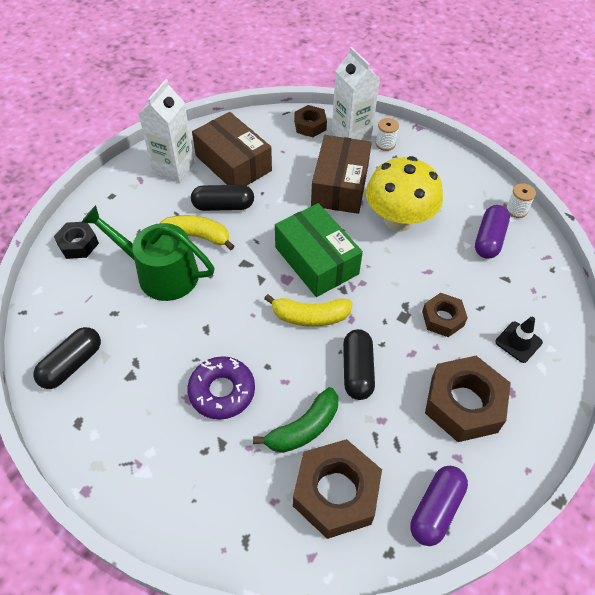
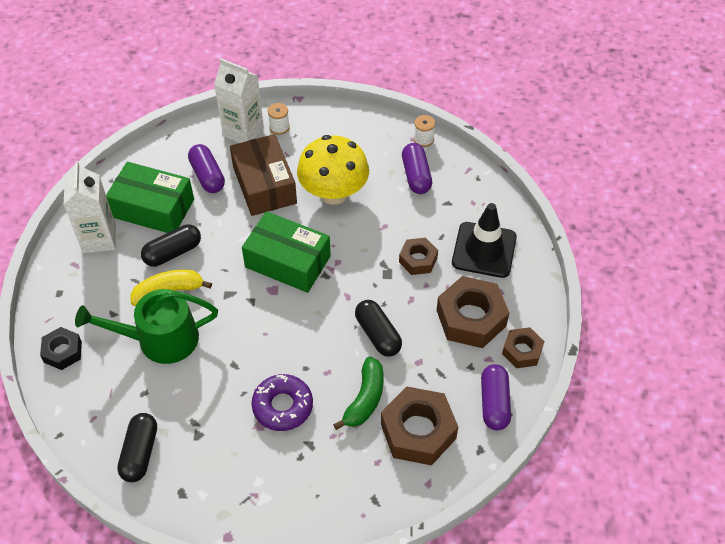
camera: 30 degrees left, 0 degrees up
(233, 163) = (153, 208): brown box -> green box
(296, 157) = (207, 176): none -> purple capsule
(310, 125) = (200, 139): brown nut -> brown nut (522, 351)
(310, 317) = (313, 311): yellow banana -> none
(518, 342) = (484, 250): black traffic cone -> black traffic cone, size x1.85

